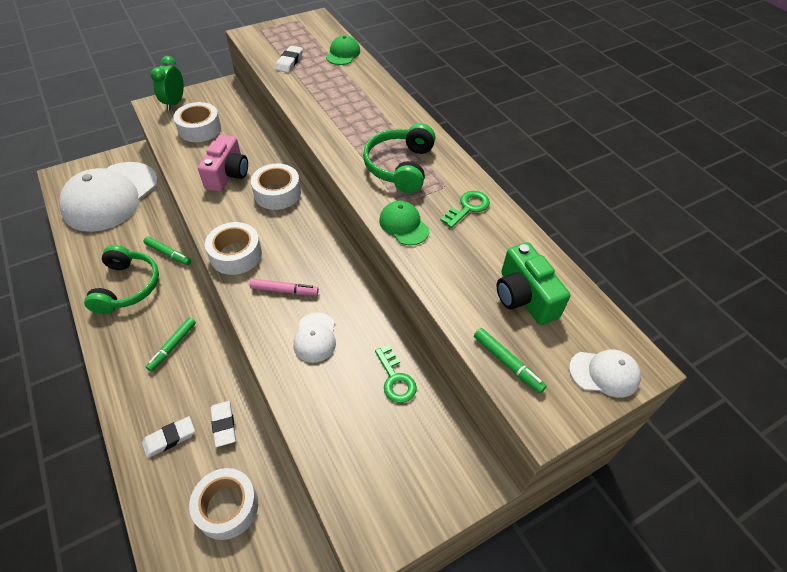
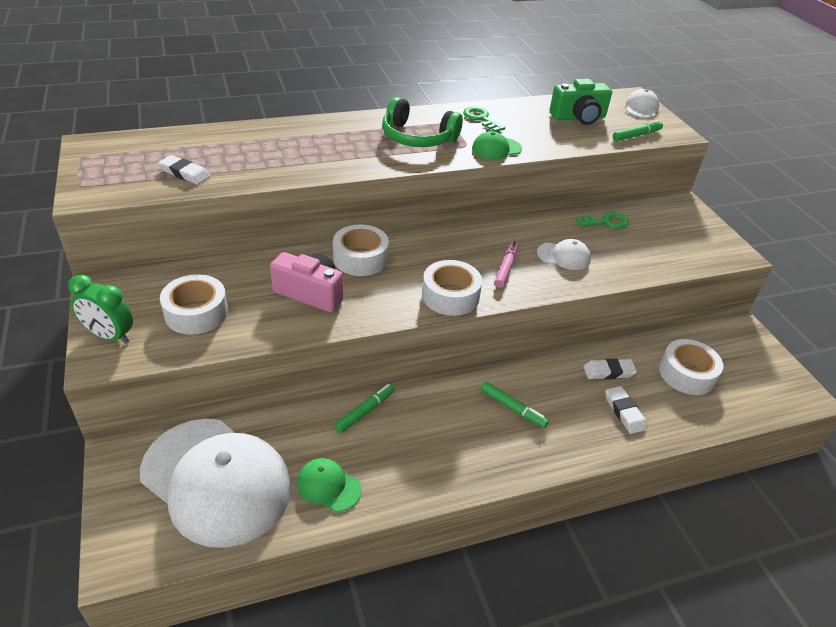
camera: 80 degrees left, 10 degrees down
(127, 287) = (412, 453): green headphones -> none
(343, 54) = (194, 137): green cap -> green cap (328, 486)

